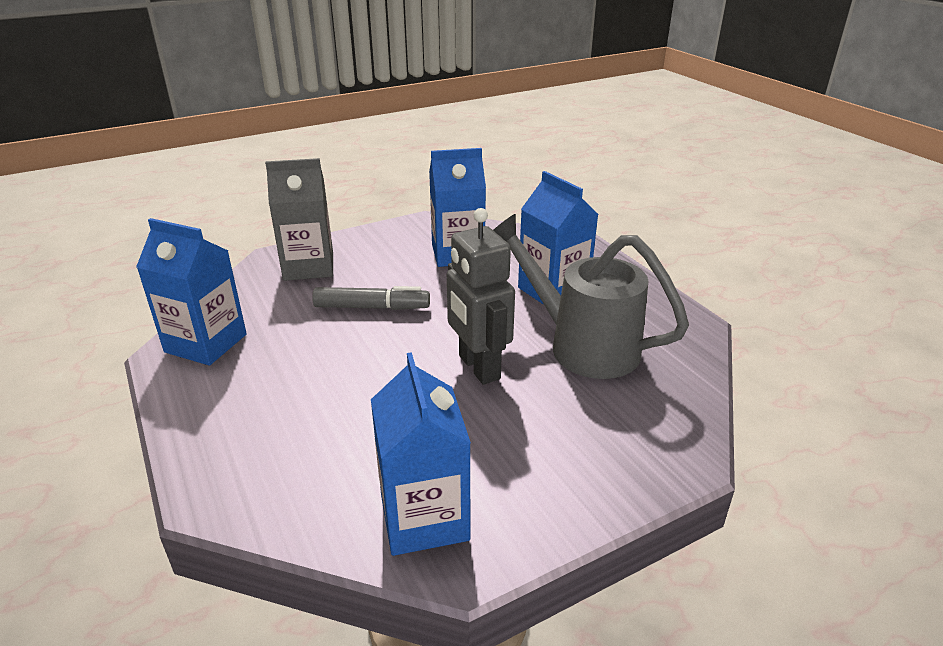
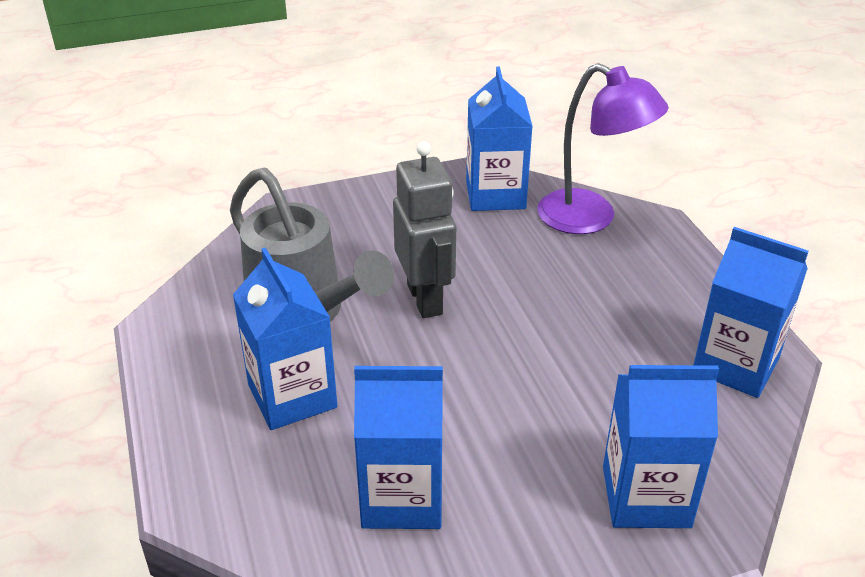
camera: 170 degrees left, 5 degrees up
(296, 491) = (591, 218): none -> purple lamp
(309, 267) = (646, 496): grey carton -> blue carton
(371, 307) = (540, 397): grey marker -> none

